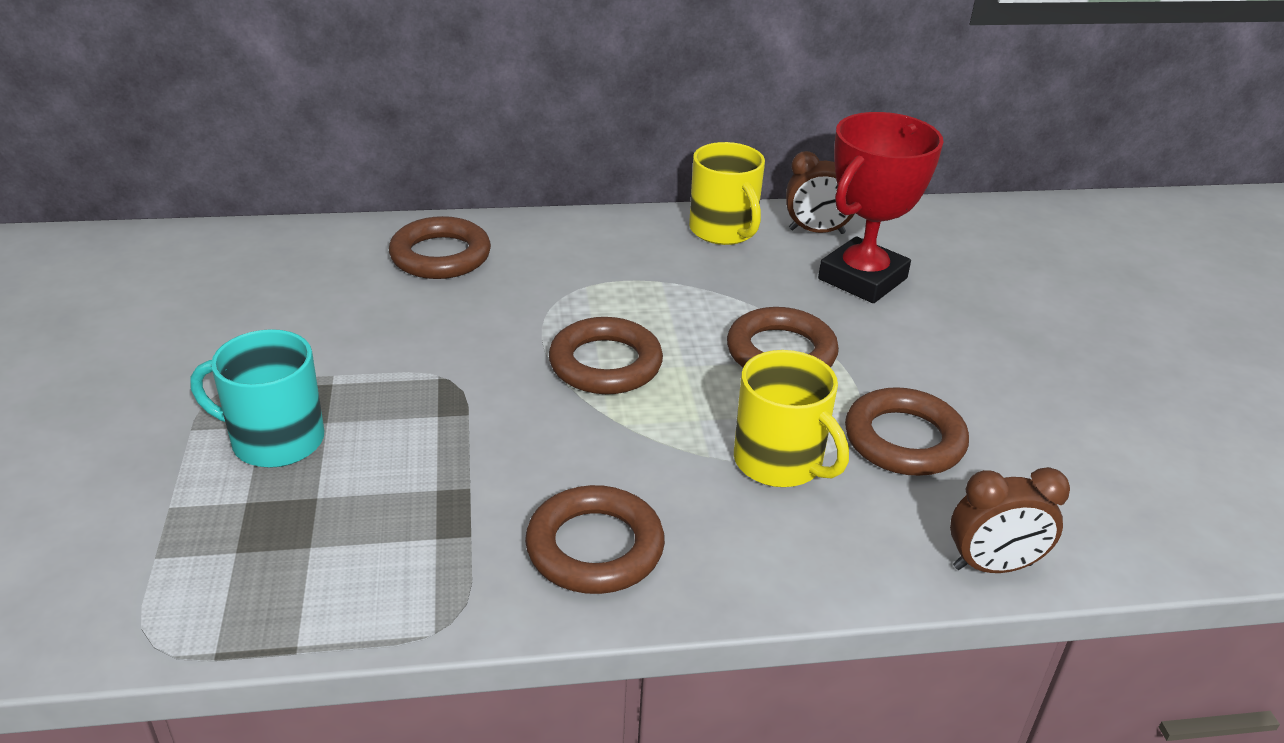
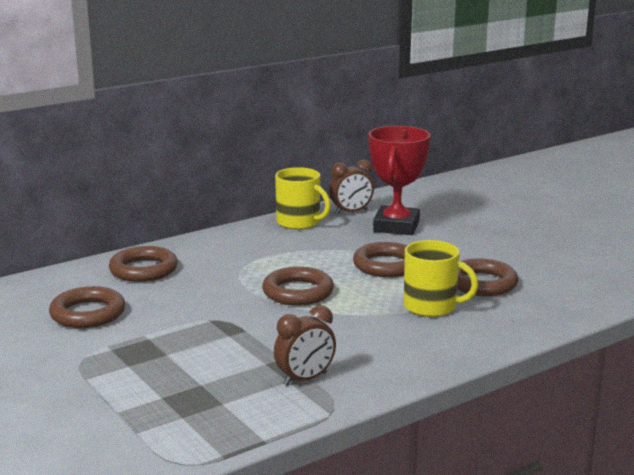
camera: 25 degrees left, 15 degrees down
(275, 440) = (145, 369): turquoise mug -> none
(595, 547) = (375, 362): brown ring -> brown ring (88, 313)
(992, 566) = (566, 317): brown clock -> brown clock (305, 379)

